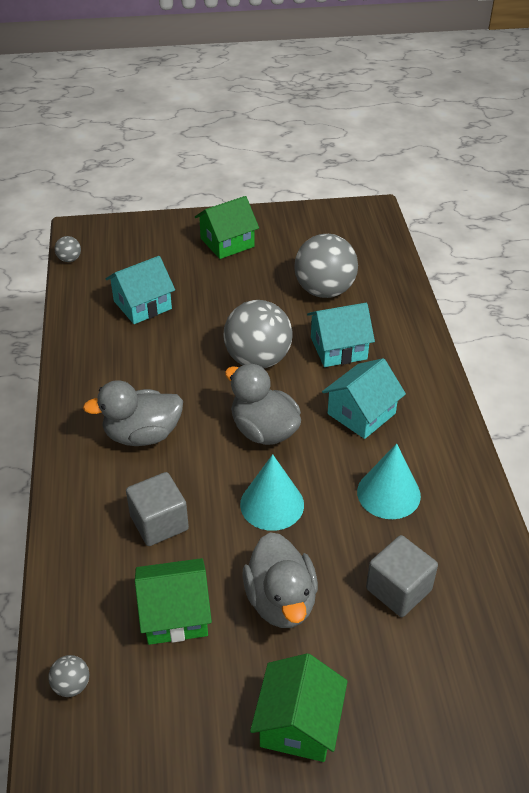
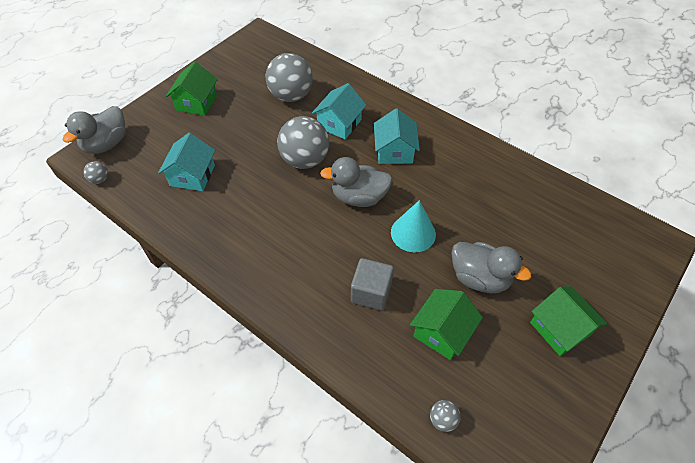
camera: 45 degrees left, 10 degrees up
(142, 435) = (296, 252): grey duck -> grey duck (106, 144)
(388, 493) = (457, 182): turquoise cone -> none
(398, 589) = (518, 226): grey cube -> none

